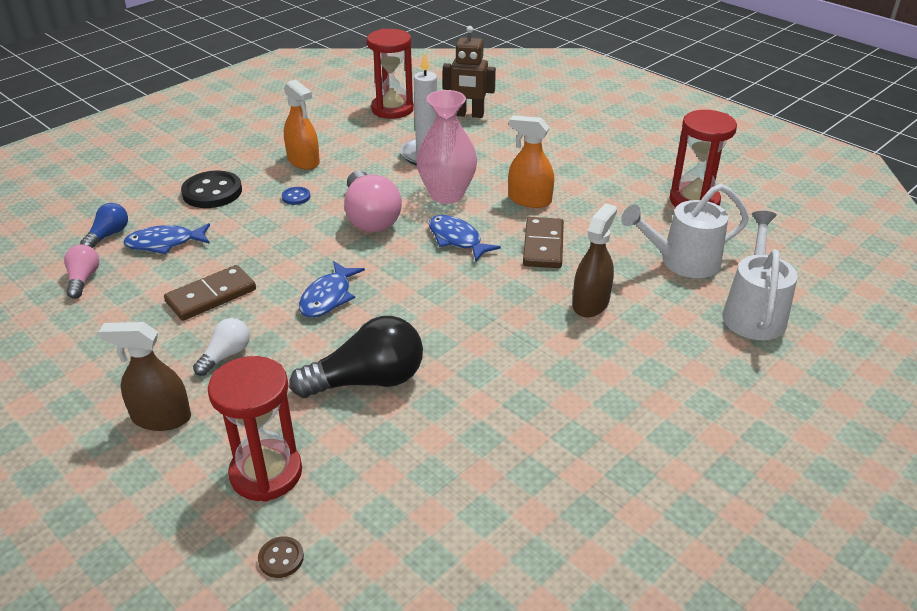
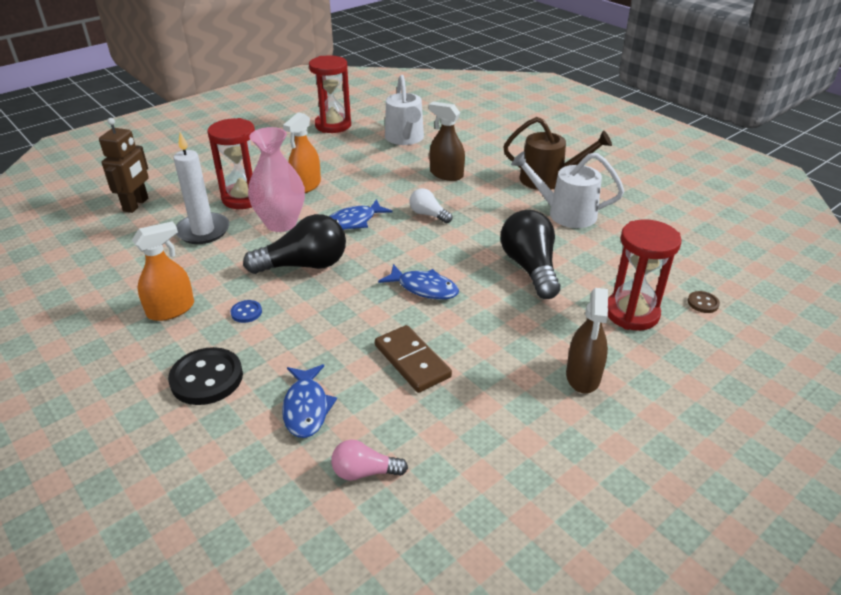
camera: 85 degrees left, 0 degrees up
(108, 235) = (272, 464): blue light bulb -> none
(226, 355) = (501, 344): white light bulb -> white light bulb (428, 215)
(370, 217) = (304, 265): pink light bulb -> black light bulb
(392, 109) = (89, 249): red hourglass -> red hourglass (243, 198)
(543, 245) = (373, 185): brown domino -> none
(607, 408) = (549, 179): none -> brown watering can
(753, 312) = (461, 126): white watering can -> white watering can (564, 213)

